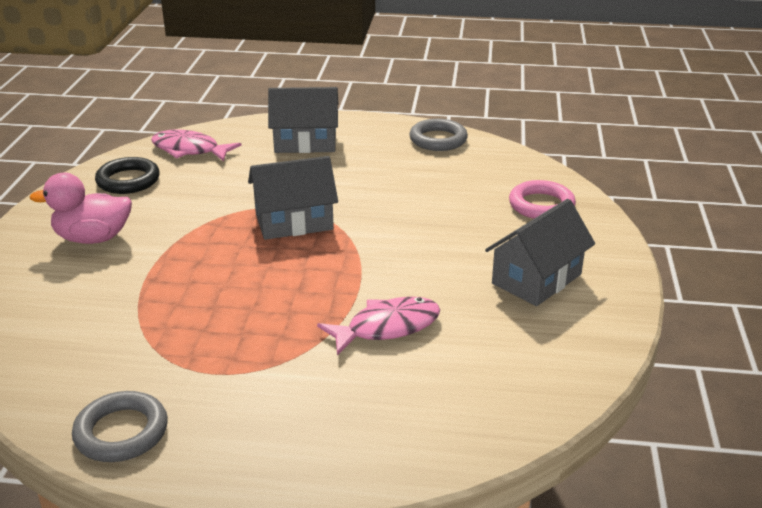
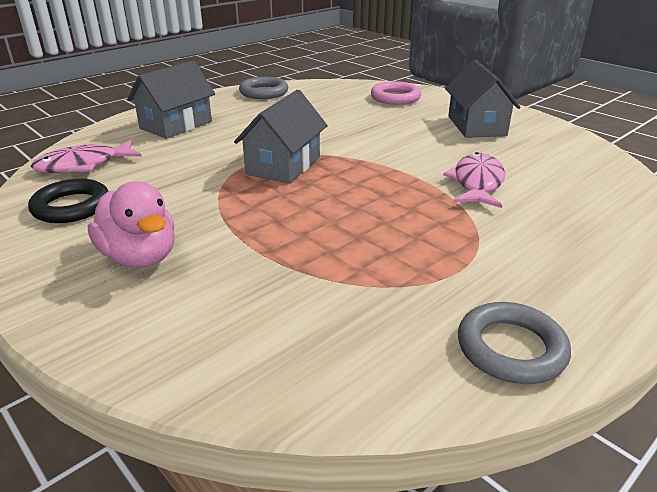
camera: 50 degrees left, 0 degrees up
(93, 238) = (140, 257): pink duck -> pink duck turned 75 degrees counterclockwise

